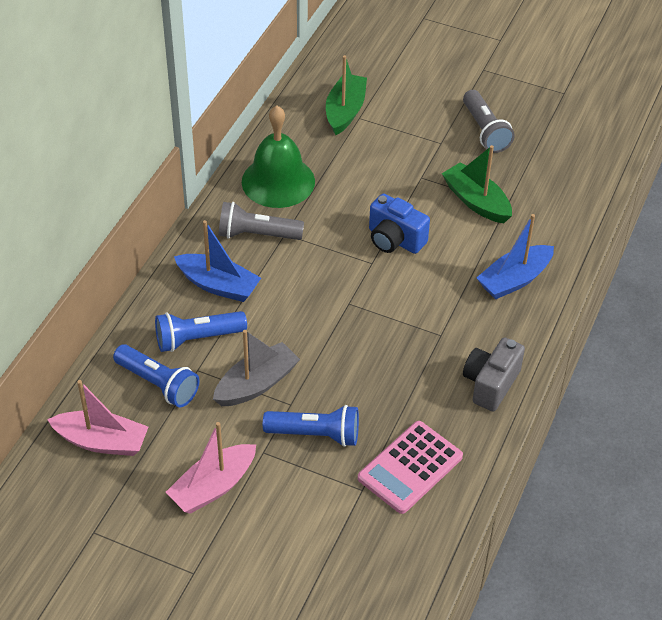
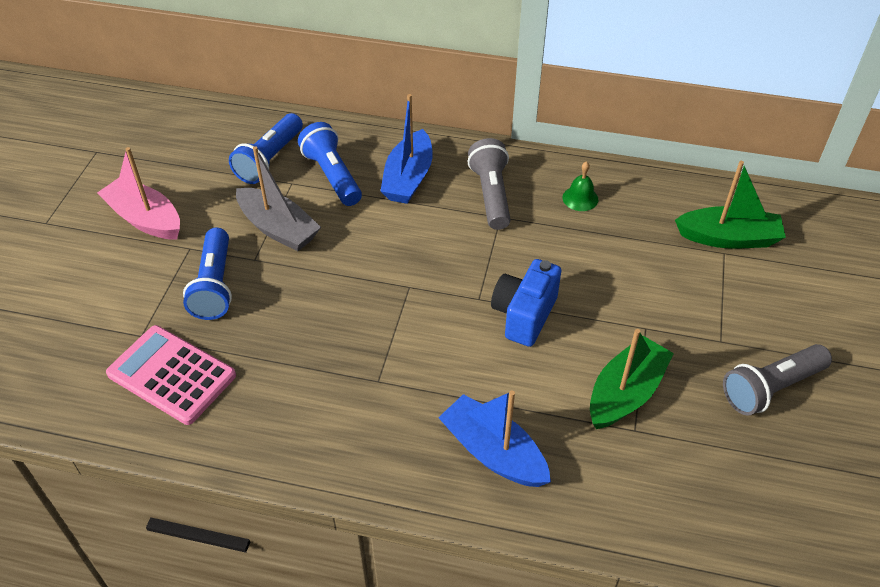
camera: 80 degrees right, 0 degrees up
(102, 441) = (197, 137): pink boat -> none
(278, 181) = (580, 198): green bell -> green bell, size x0.41
(490, 384) = (306, 443): grey camera -> none

